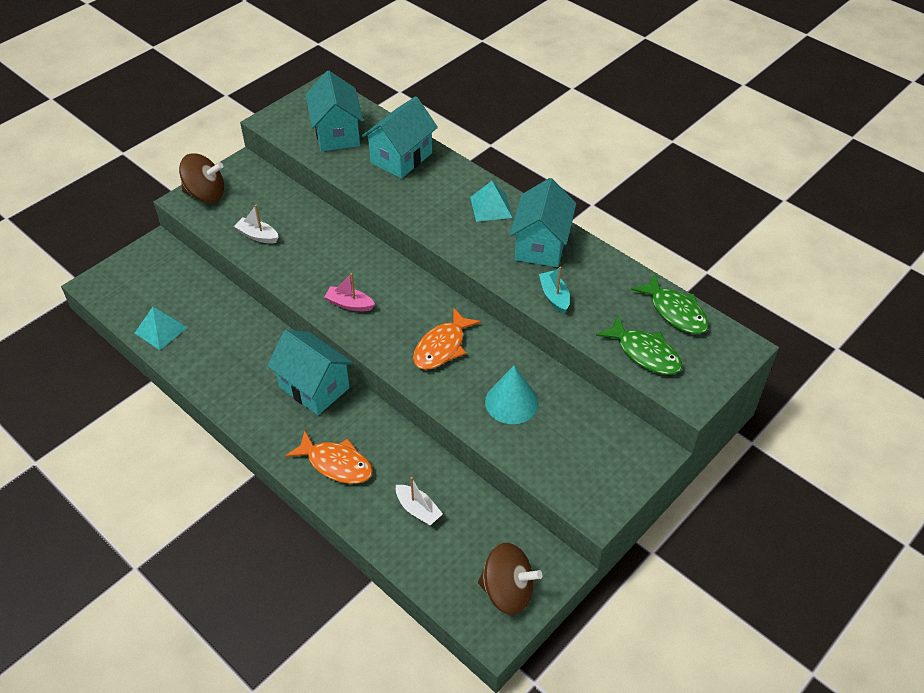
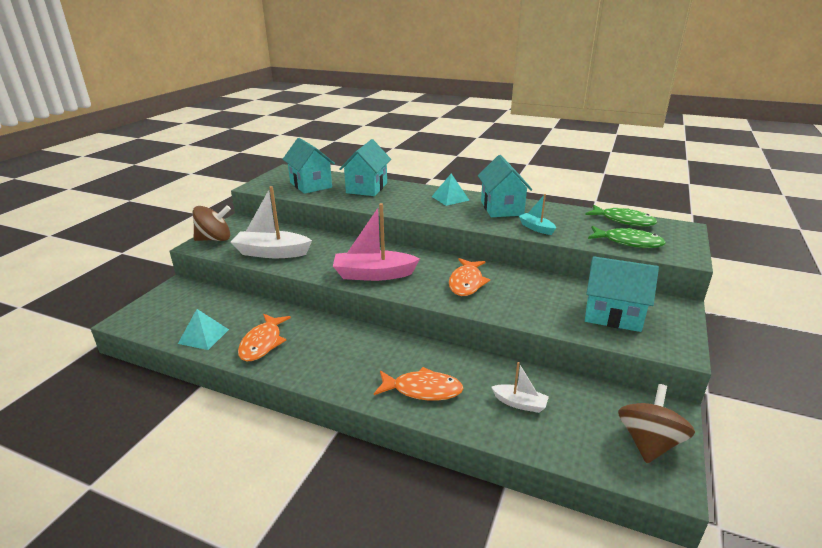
camera: 20 degrees left, 20 degrees down
(213, 357) = (262, 343): none -> orange fish
(257, 236) = (272, 253): white boat -> white boat, size x1.92
(314, 387) = (367, 342): turquoise house -> turquoise house (613, 315)
(349, 304) = (374, 274): pink boat -> pink boat, size x1.92
(507, 591) = (648, 442): brown spinning top -> brown spinning top turned 60 degrees counterclockwise
(511, 402) = (548, 301): turquoise cone -> none

